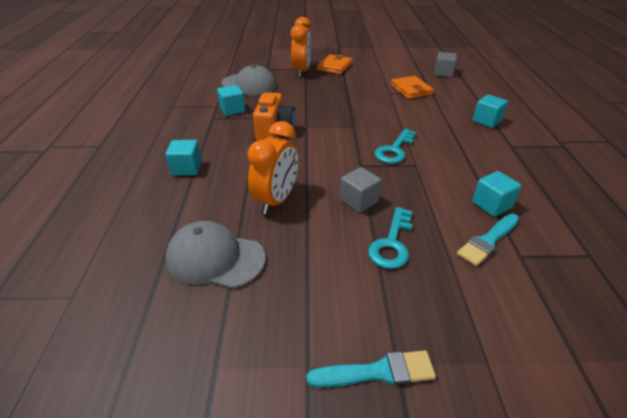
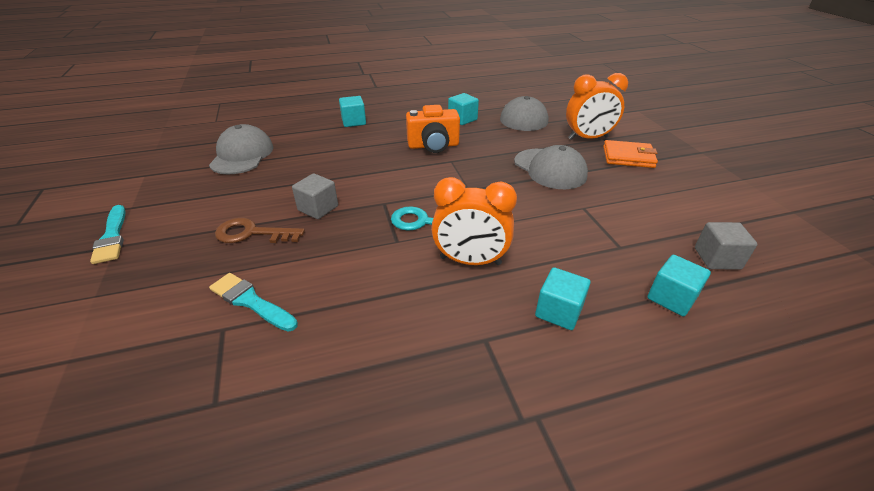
camera: 75 degrees right, 0 degrees up
(276, 200) = (314, 166): orange clock -> orange clock (470, 261)
(338, 92) = (550, 169): none -> grey cap
(392, 243) = (252, 233): turquoise key -> brown key
(411, 90) = (611, 226): orange wallet -> none
(491, 205) = (320, 307): turquoise cube -> turquoise cube (671, 298)

